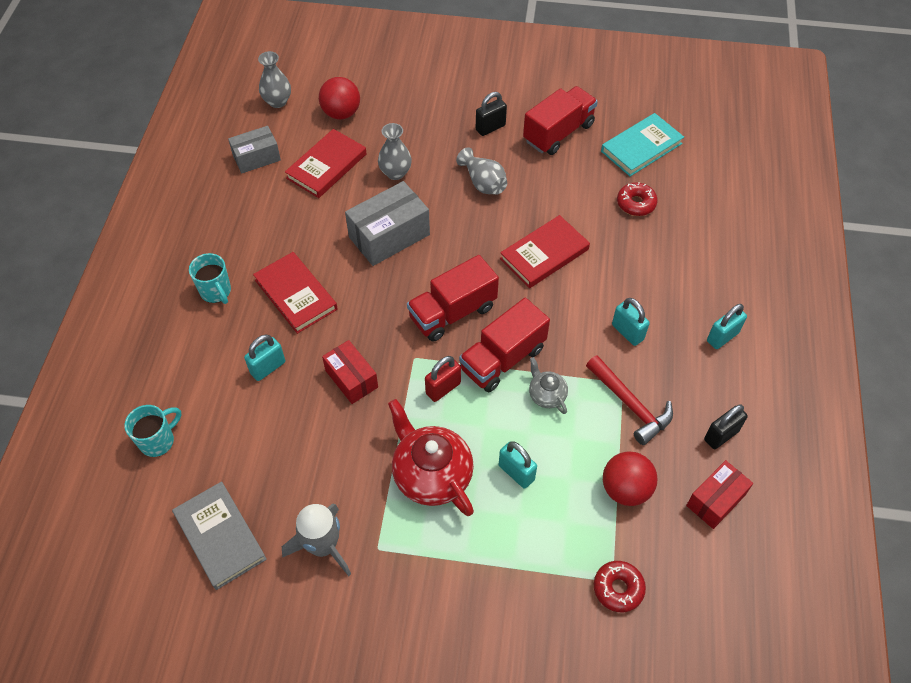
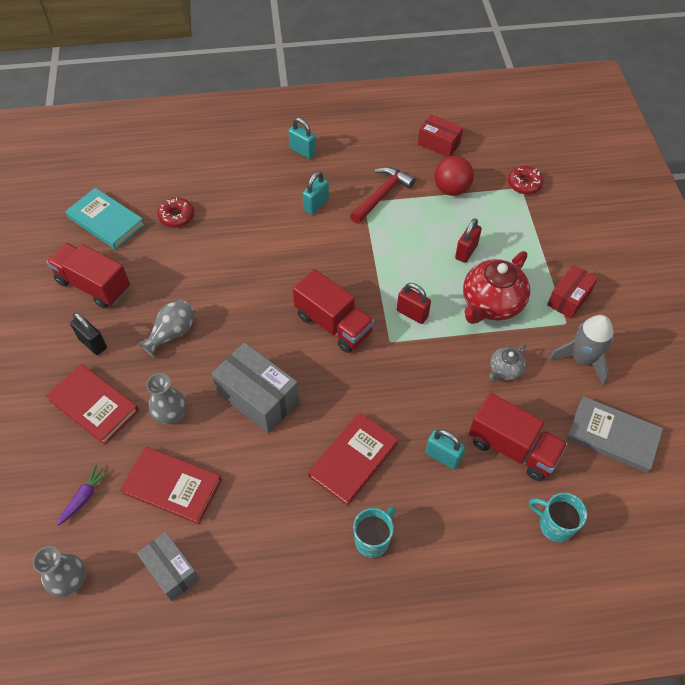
camera: 105 degrees left, 0 degrees up
(220, 537) = (612, 436): grey book -> grey book turned 75 degrees clockwise
(341, 113) = (84, 497): red ball -> purple carrot
(351, 379) = (428, 383): red box -> red box (569, 298)
(502, 359) = (369, 279): red truck -> red truck (512, 448)
(516, 472) = (466, 252): turquoise padlock -> red padlock
(544, 254) = (250, 270): red book -> red book (94, 405)
(546, 395) = (392, 245): grey teapot -> grey teapot (505, 370)
(721, 435) = (388, 145): black padlock -> none

